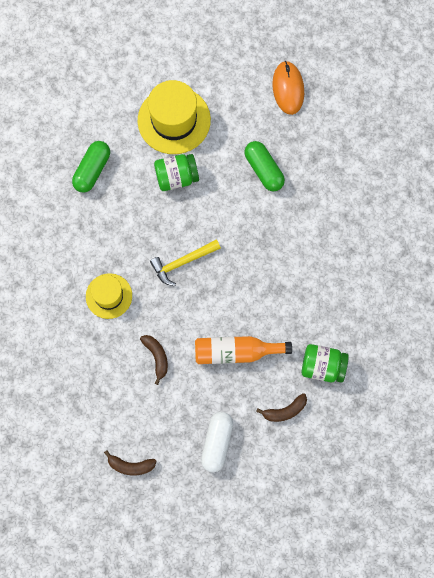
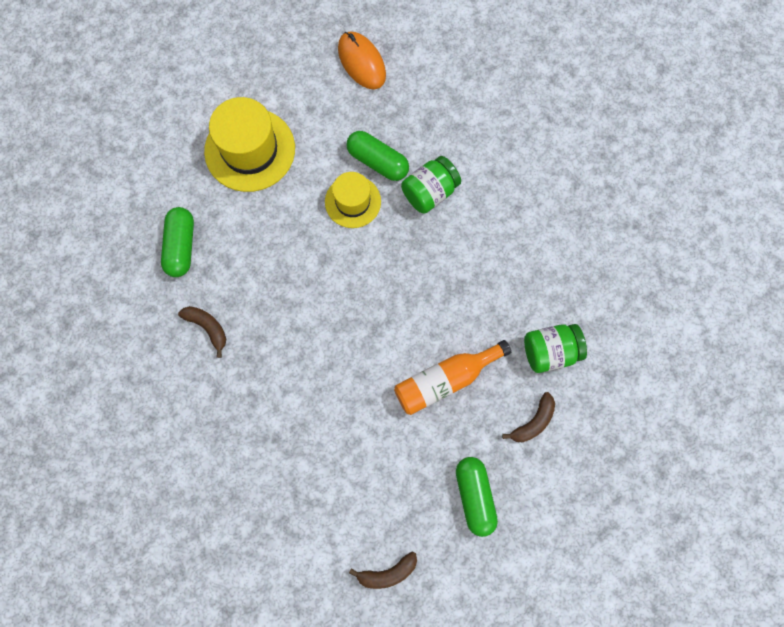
camera: 25 degrees left, 0 degrees up
(109, 296) = (267, 383): yellow hat -> yellow hat (353, 201)
(156, 357) = (357, 428): brown banana -> brown banana (207, 327)
(176, 177) = (283, 212): green jar -> green jar (430, 192)
(183, 262) = (335, 305): yellow hammer -> none
(217, 442) = (474, 496): white capsule -> green capsule

